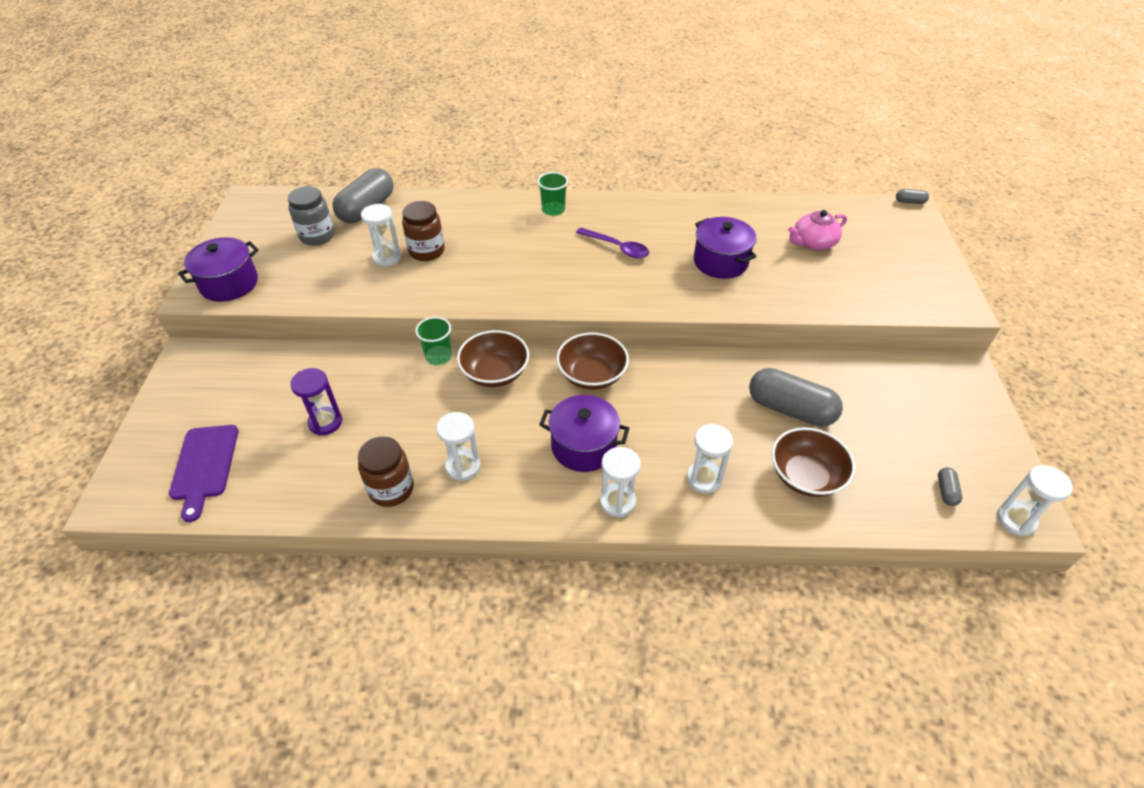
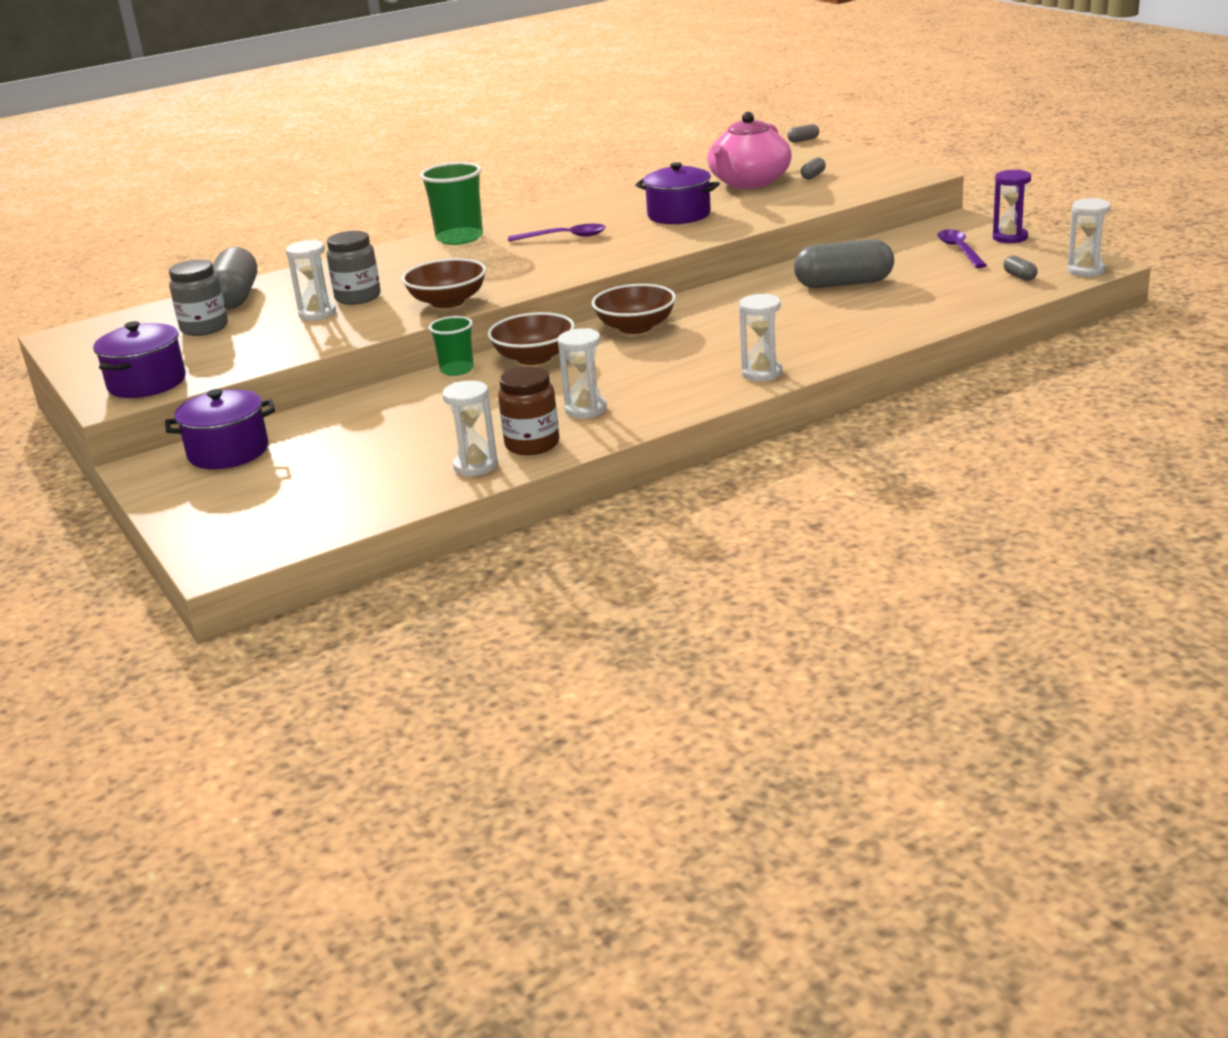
camera: 30 degrees left, 20 degrees down
(204, 466) = (295, 508): purple cutting board -> none
(325, 422) = (394, 441): purple hourglass -> purple hourglass (1010, 238)
(426, 251) = (358, 297): brown jar -> grey jar
(553, 210) = (459, 238): green cup -> green cup, size x1.62
(583, 446) = (687, 361): purple pot -> purple pot (228, 452)
(704, 479) = (820, 338): white hourglass -> white hourglass (475, 466)
(806, 476) = (902, 307): brown bowl -> brown bowl (448, 302)
(813, 242) = (749, 182): pink teapot -> pink teapot, size x1.63
(871, 260) = (813, 176): none -> grey capsule
(928, 416) = (959, 250): none -> purple spoon

